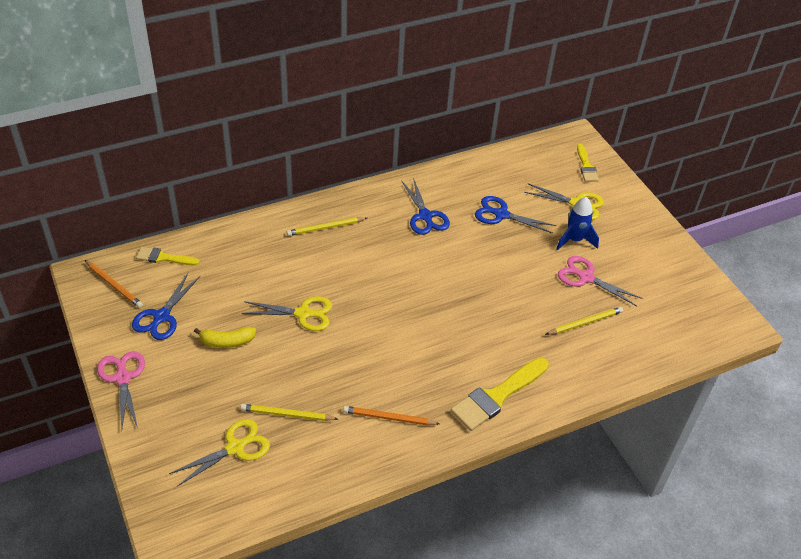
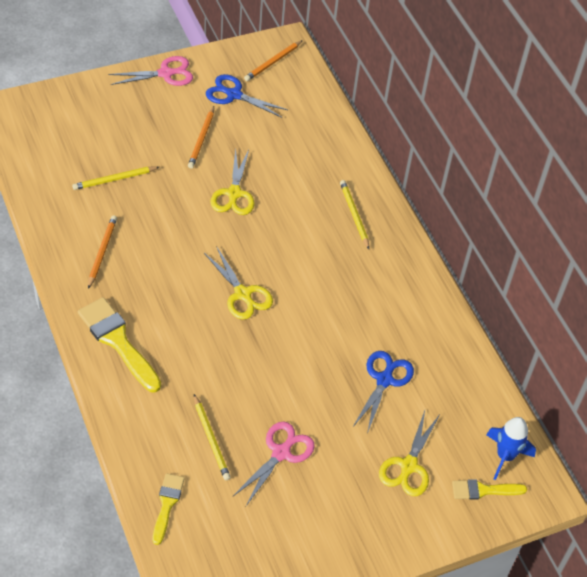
camera: 90 degrees right, 5 degrees up
(164, 258) = (308, 93): yellow brush -> yellow brush (167, 504)
(227, 341) = (202, 139): yellow banana -> orange pencil
(235, 447) = (84, 145): yellow scissors -> yellow scissors (242, 294)
(287, 414) = (114, 179): yellow pencil -> yellow pencil turned 120 degrees counterclockwise
(425, 216) = (377, 304): blue scissors -> none
(574, 240) = (344, 452): blue rocket -> blue rocket (505, 456)

